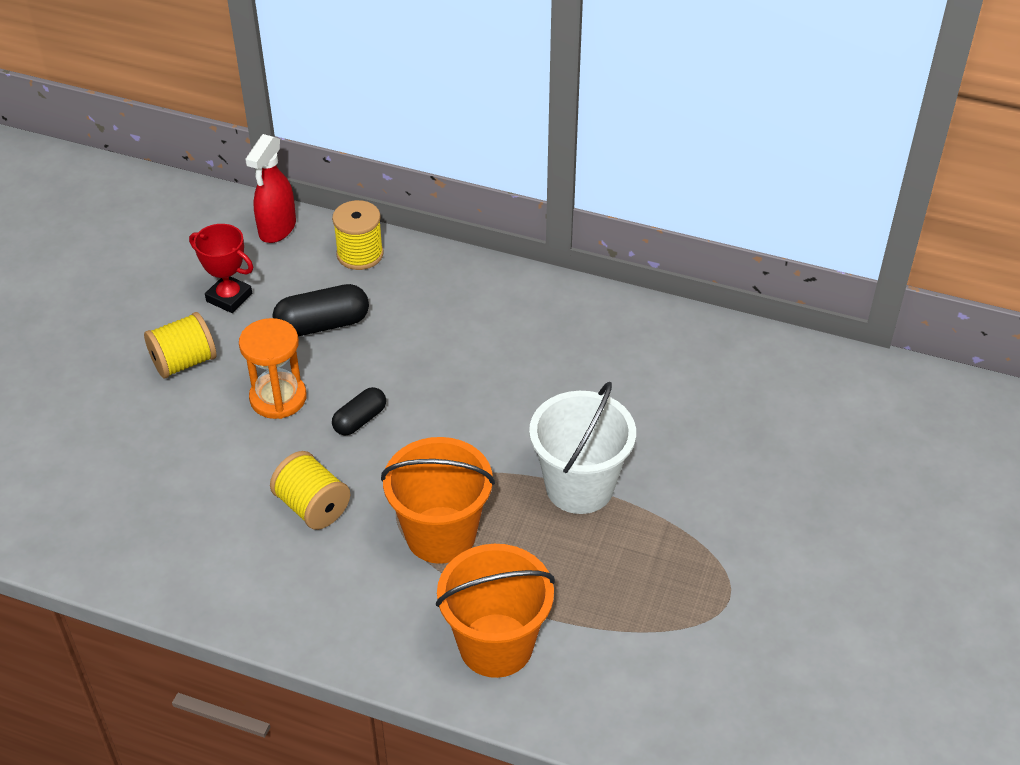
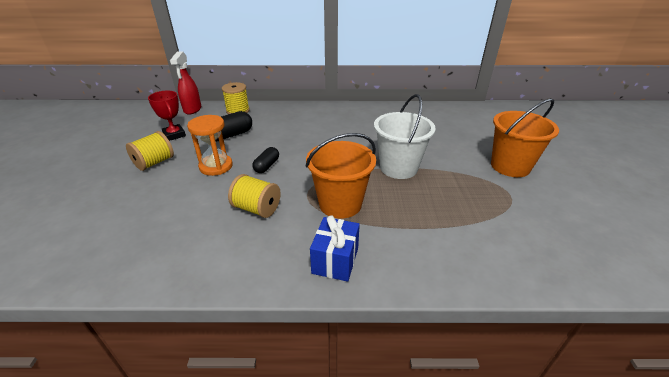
camera: 20 degrees left, 10 degrees down
(229, 297) = (174, 135): red trophy -> red trophy turned 45 degrees clockwise
(385, 629) = (335, 260): none -> blue gift
(496, 645) = (409, 250): orange bucket -> orange bucket (510, 166)

